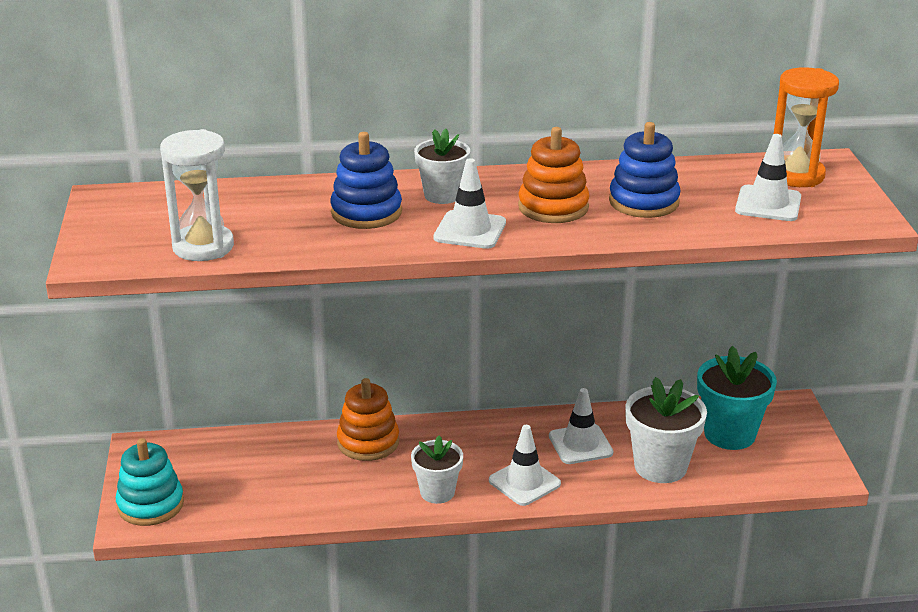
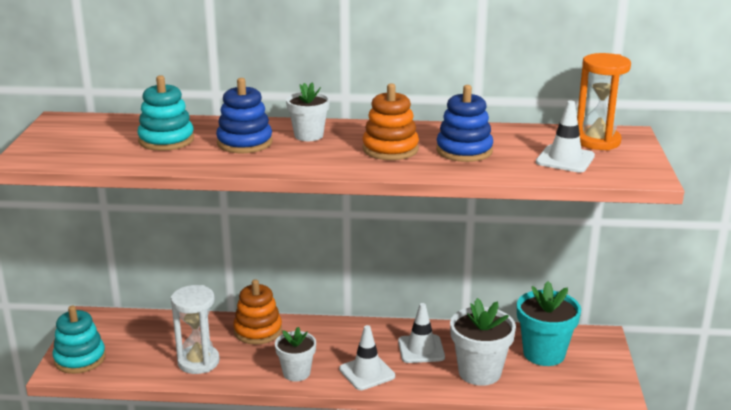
camera: 10 degrees right, 5 degrees down
(203, 247) = (110, 156): white hourglass -> white hourglass (198, 362)
(263, 217) = (166, 140): none -> turquoise stacking toy
(470, 230) = (317, 160): white traffic cone -> none

